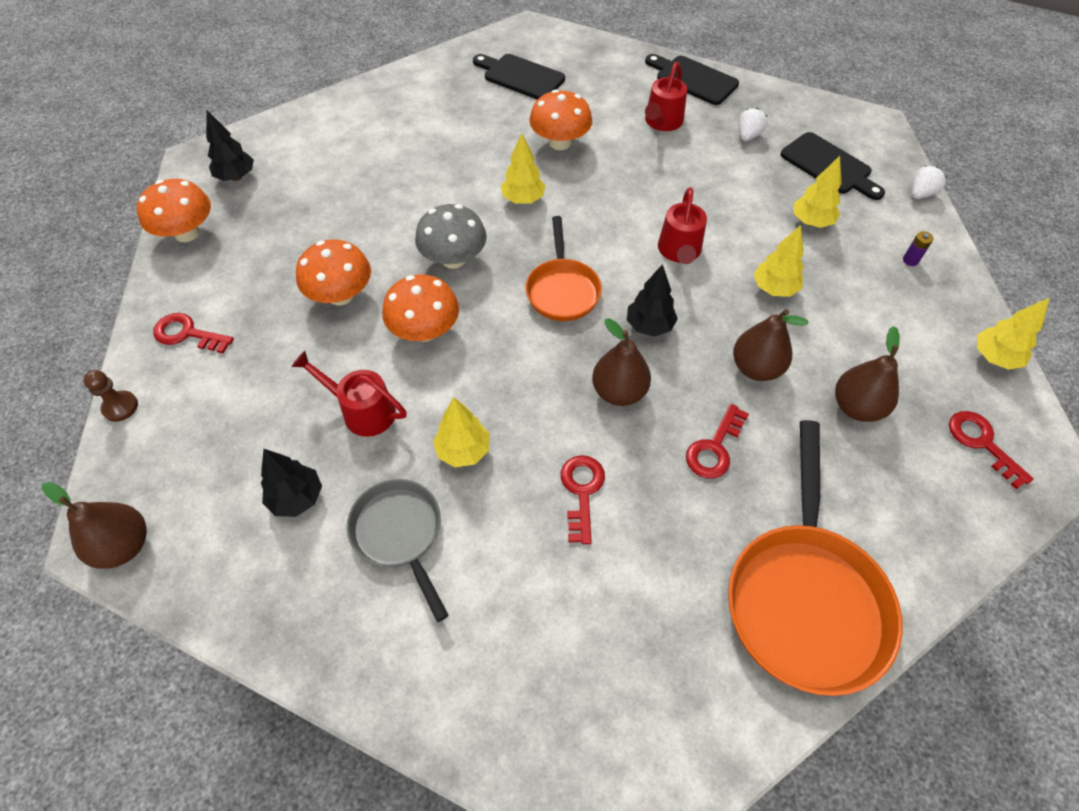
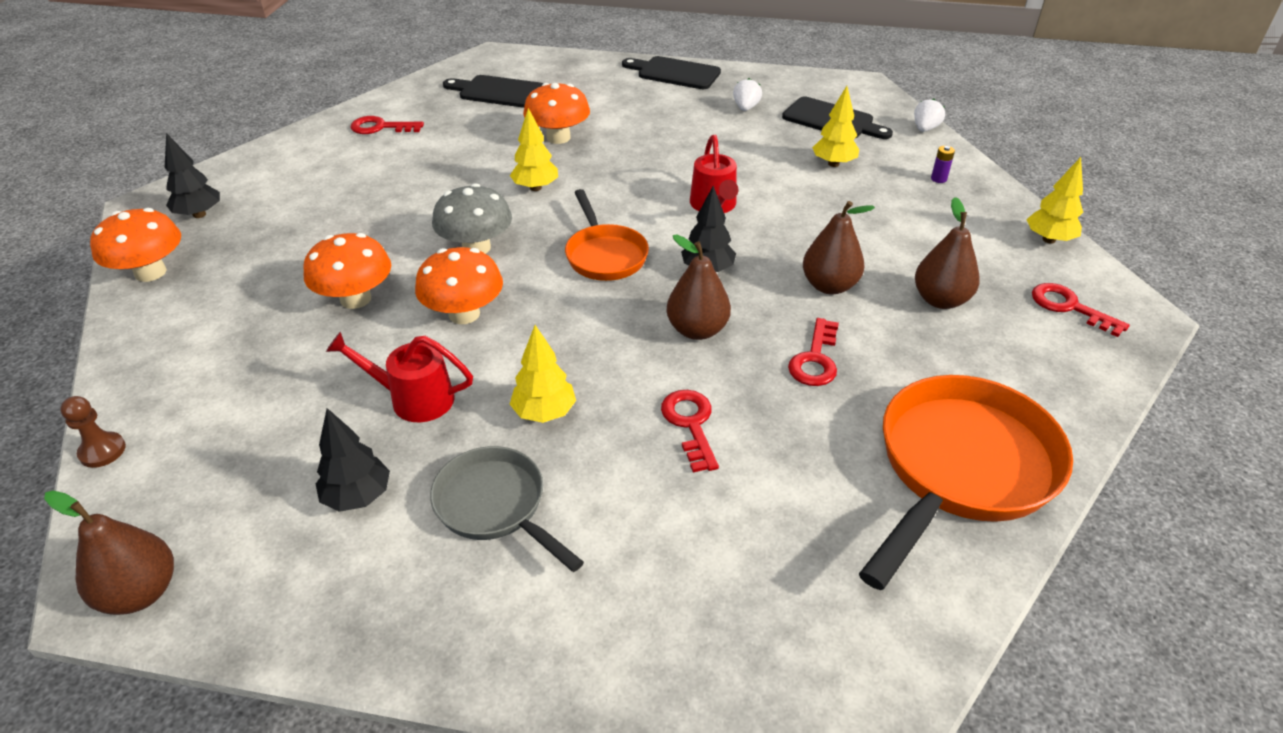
camera: 15 degrees left, 15 degrees down
(187, 334) = (174, 365): red key -> red key (381, 127)
(662, 122) = (657, 109): red watering can -> none
(774, 288) = (820, 220): yellow tree -> none
(804, 597) = (960, 469): orange pan -> orange pan turned 135 degrees counterclockwise

